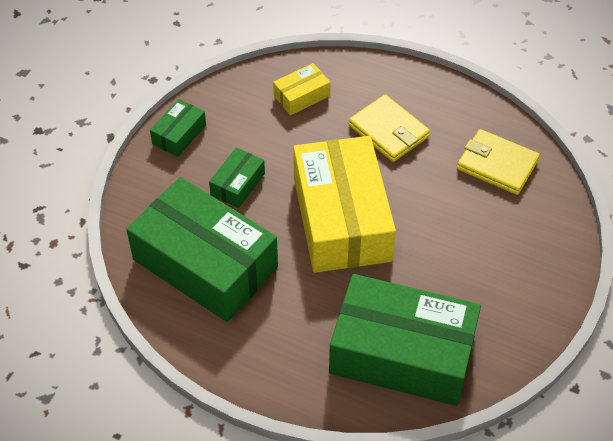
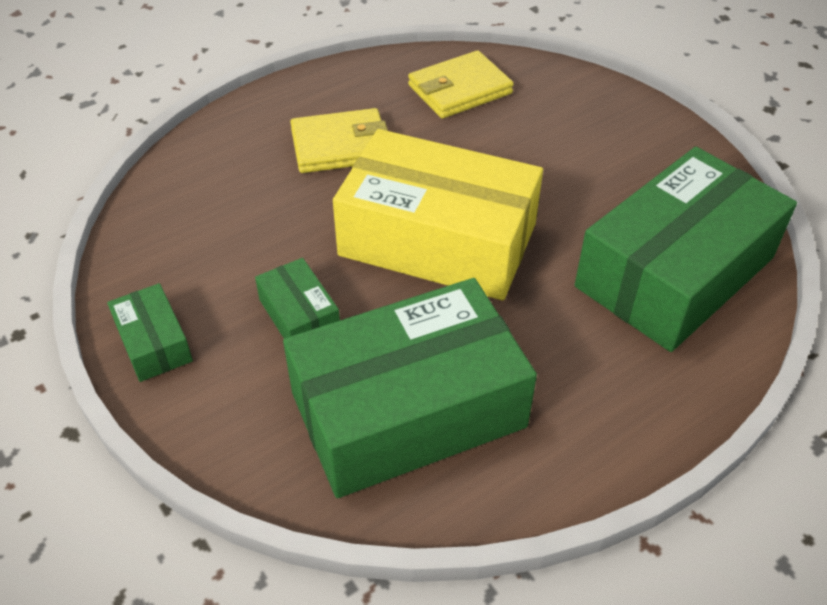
camera: 60 degrees left, 5 degrees down
(301, 96) = (213, 193): yellow box -> none

